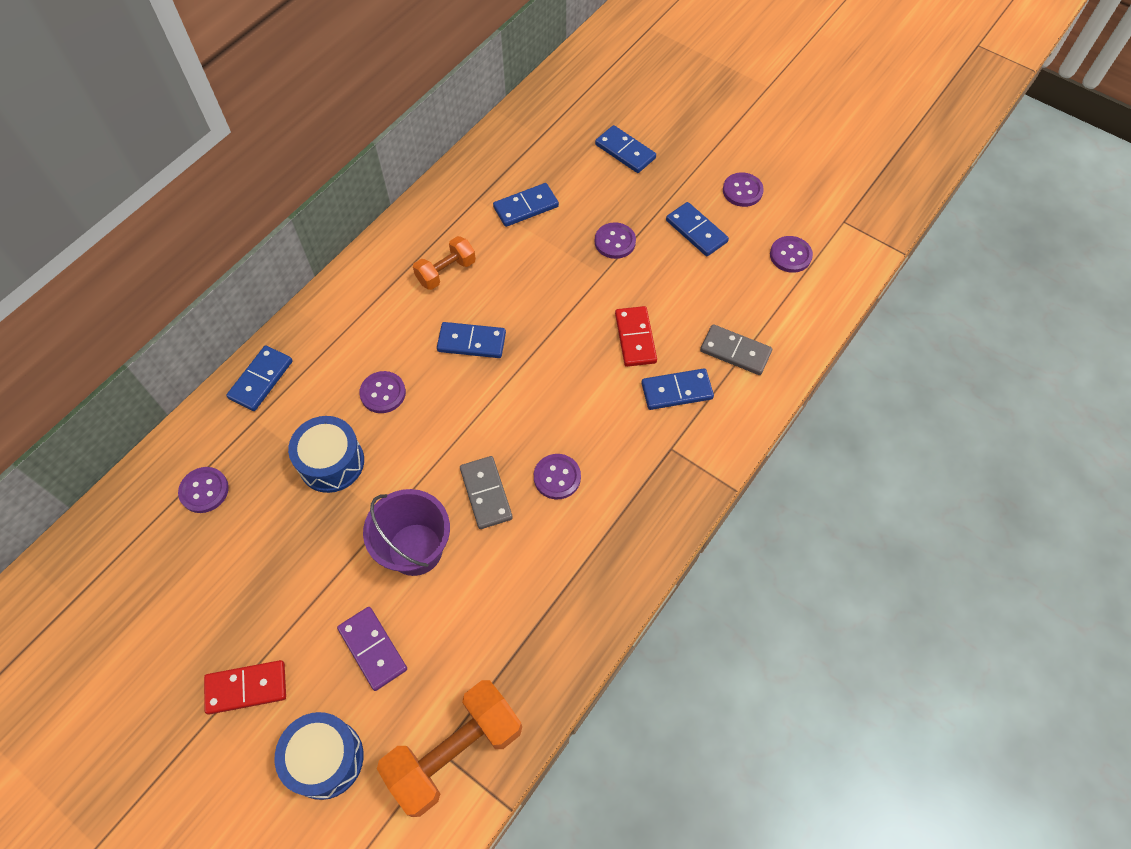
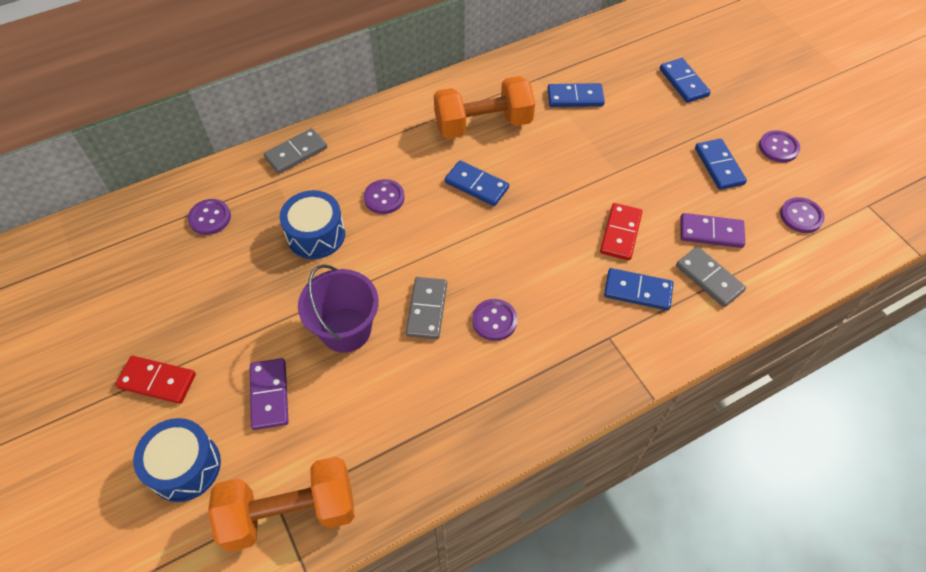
camera: 25 degrees right, 5 degrees down
(261, 380) = (296, 153): blue domino -> grey domino
(446, 272) = (483, 124): orange dumbbell -> orange dumbbell, size x1.75
(615, 242) = (640, 150): purple button -> none
(717, 304) = (711, 232): none -> purple domino

